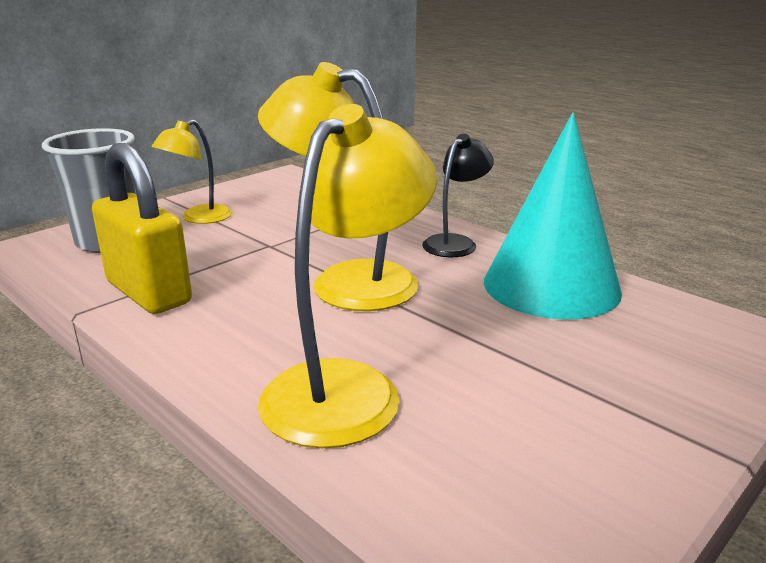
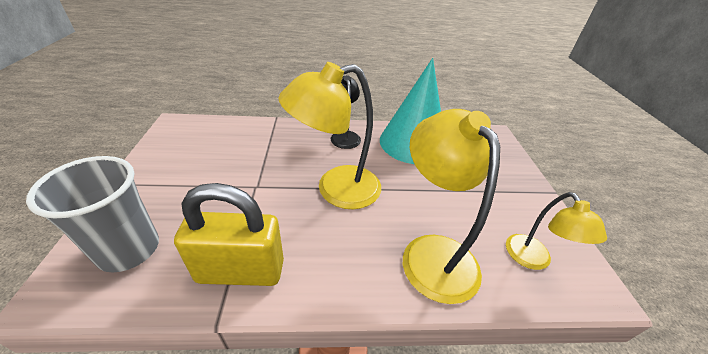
camera: 50 degrees left, 15 degrees up
(198, 218) = (170, 189): yellow lamp -> yellow lamp (533, 260)

